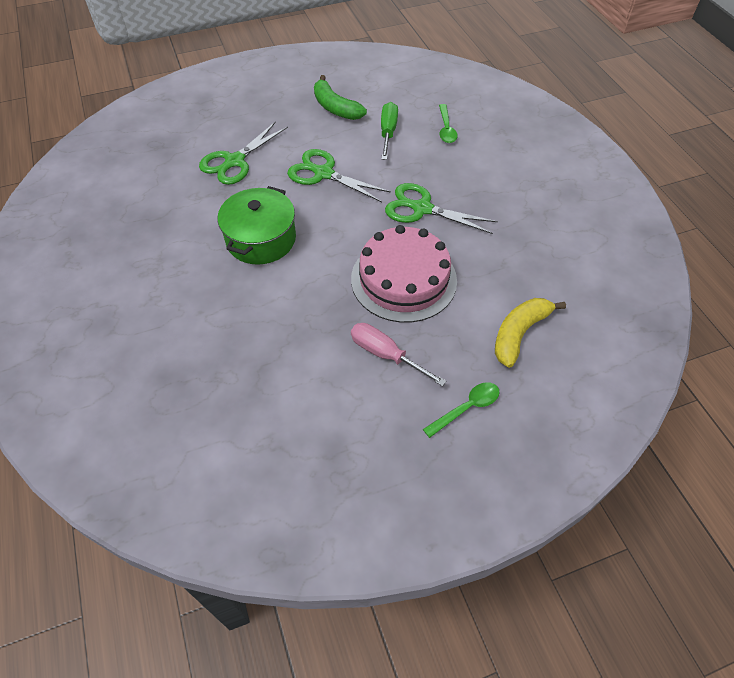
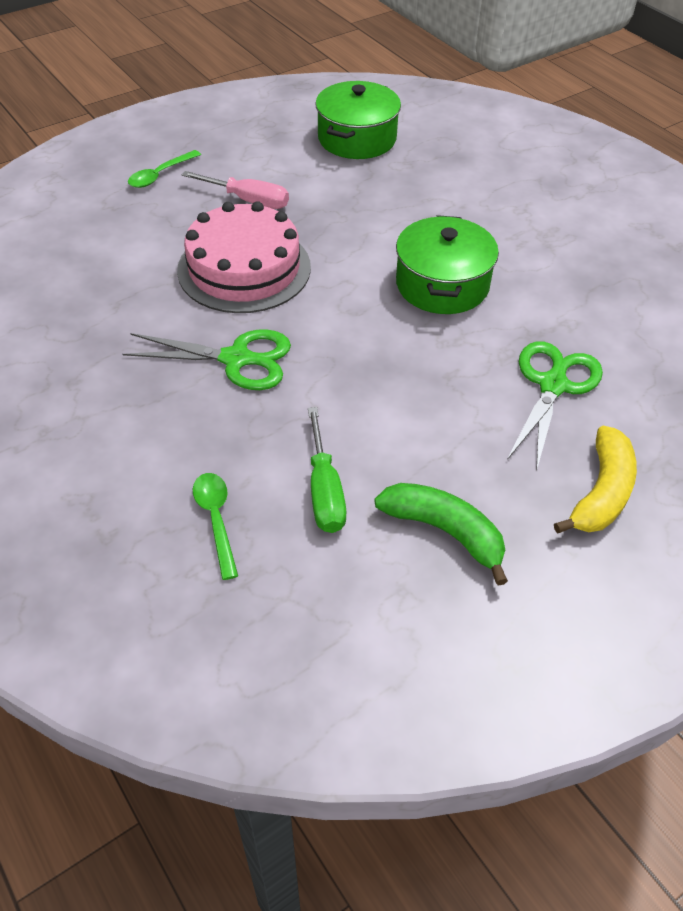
camera: 165 degrees right, 5 degrees down
(251, 427) = (357, 138): none -> green pot
(323, 173) = (404, 389): green scissors -> none
(519, 333) = (102, 237): yellow banana -> yellow banana (601, 492)

